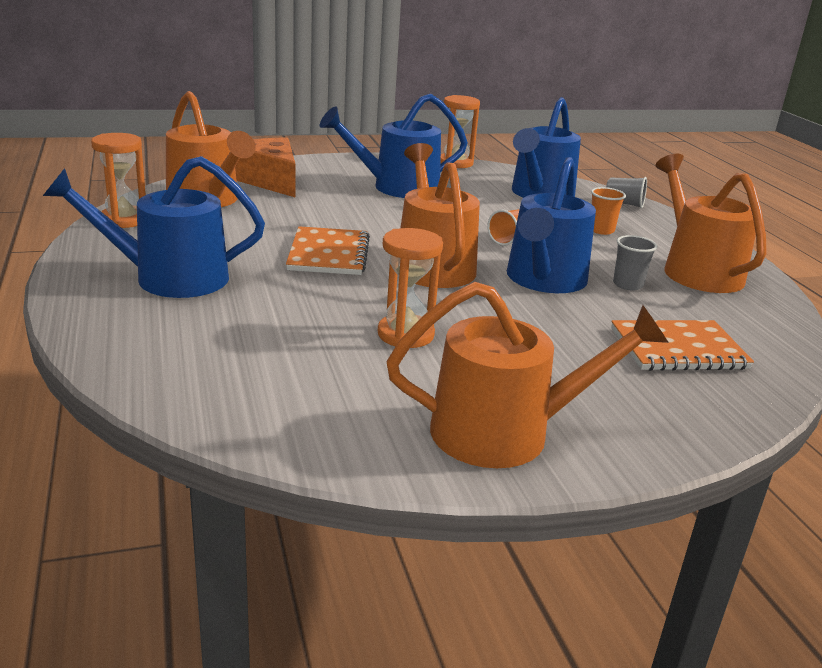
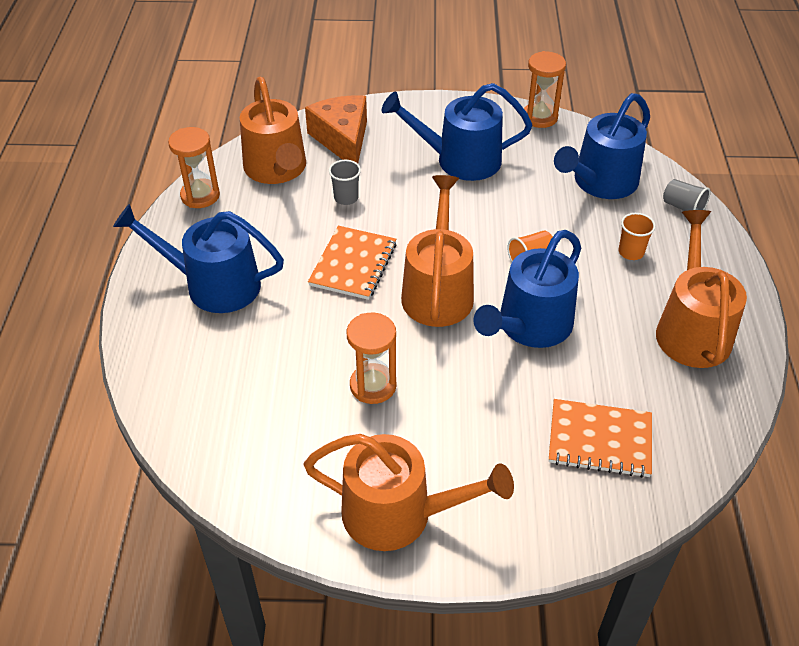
camera: 20 degrees right, 20 degrees up
(628, 285) = (607, 343): grey cup -> grey cup (346, 198)

